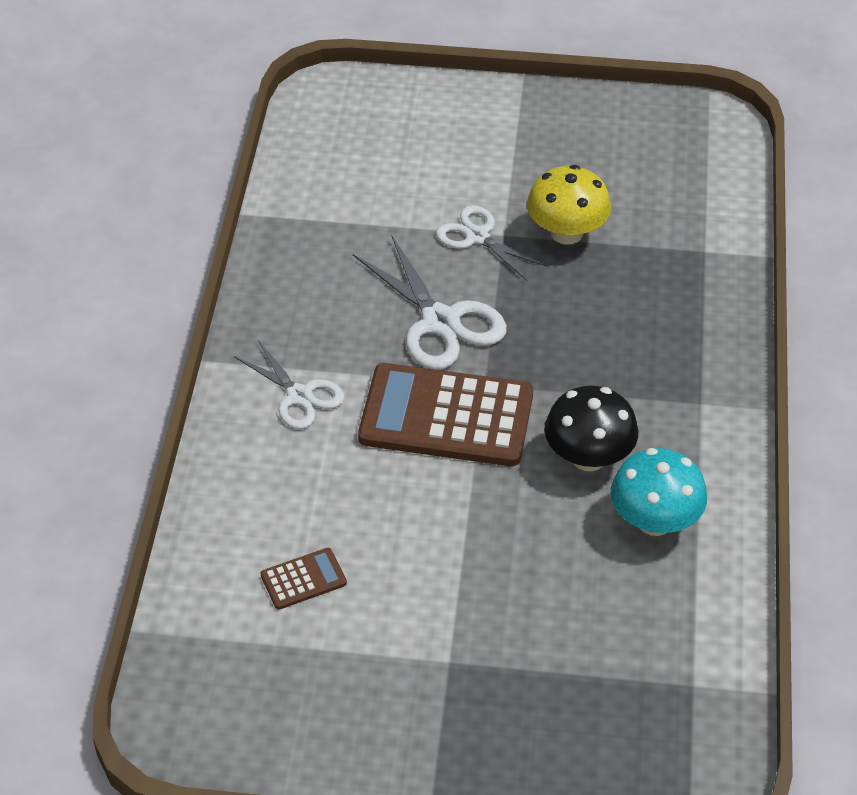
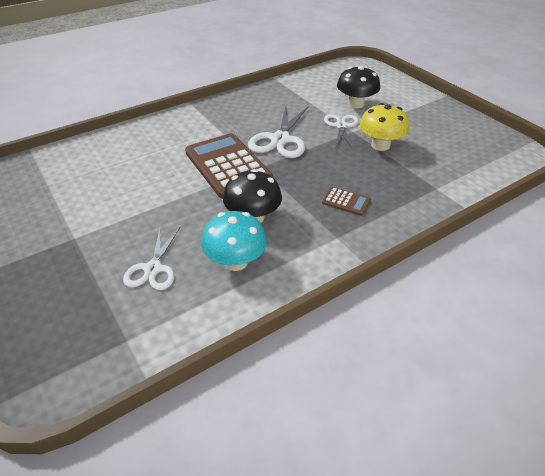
camera: 50 degrees right, 5 degrees down
(299, 396) = (195, 128): white scissors -> white scissors (153, 269)
(303, 579) = (92, 174): brown calculator -> brown calculator (346, 202)
(438, 181) = (356, 104): none -> black mushroom

